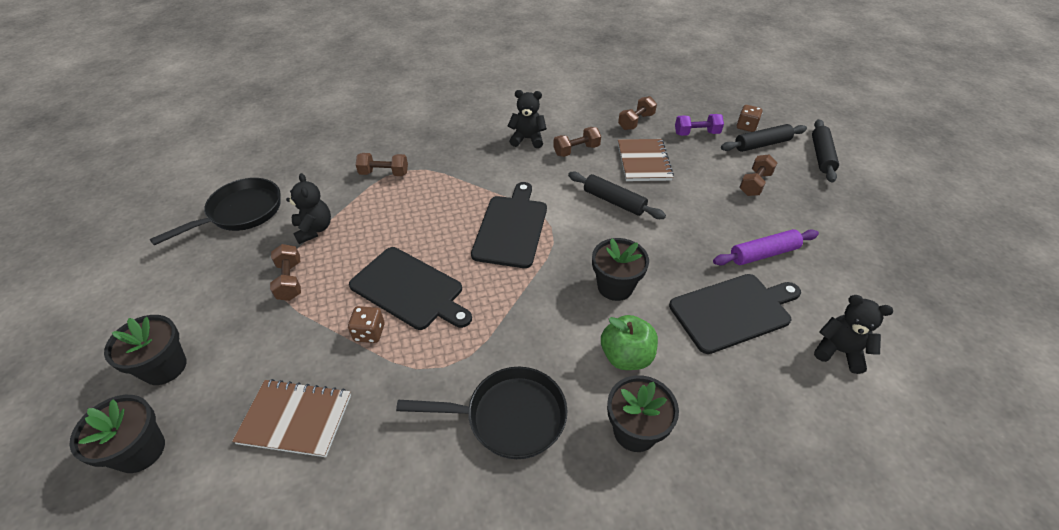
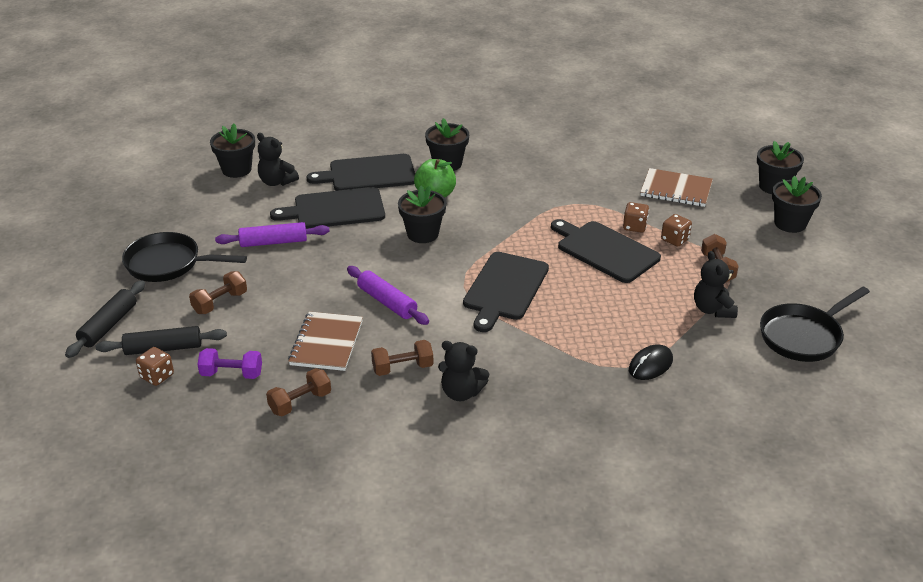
camera: 170 degrees left, 10 degrees down
(325, 317) = (675, 239): none -> brown dice
(384, 173) = (650, 365): brown dumbbell -> black mouse
(509, 417) = (529, 177): black pan -> black pan (168, 264)
(614, 201) = (387, 302): black rolling pin -> purple rolling pin
(733, 387) = (368, 174): none -> black cutting board
(911, 368) = (236, 169): none -> black flower pot

